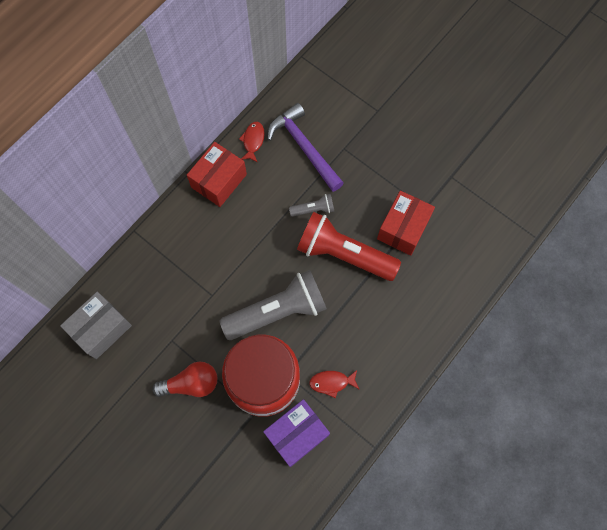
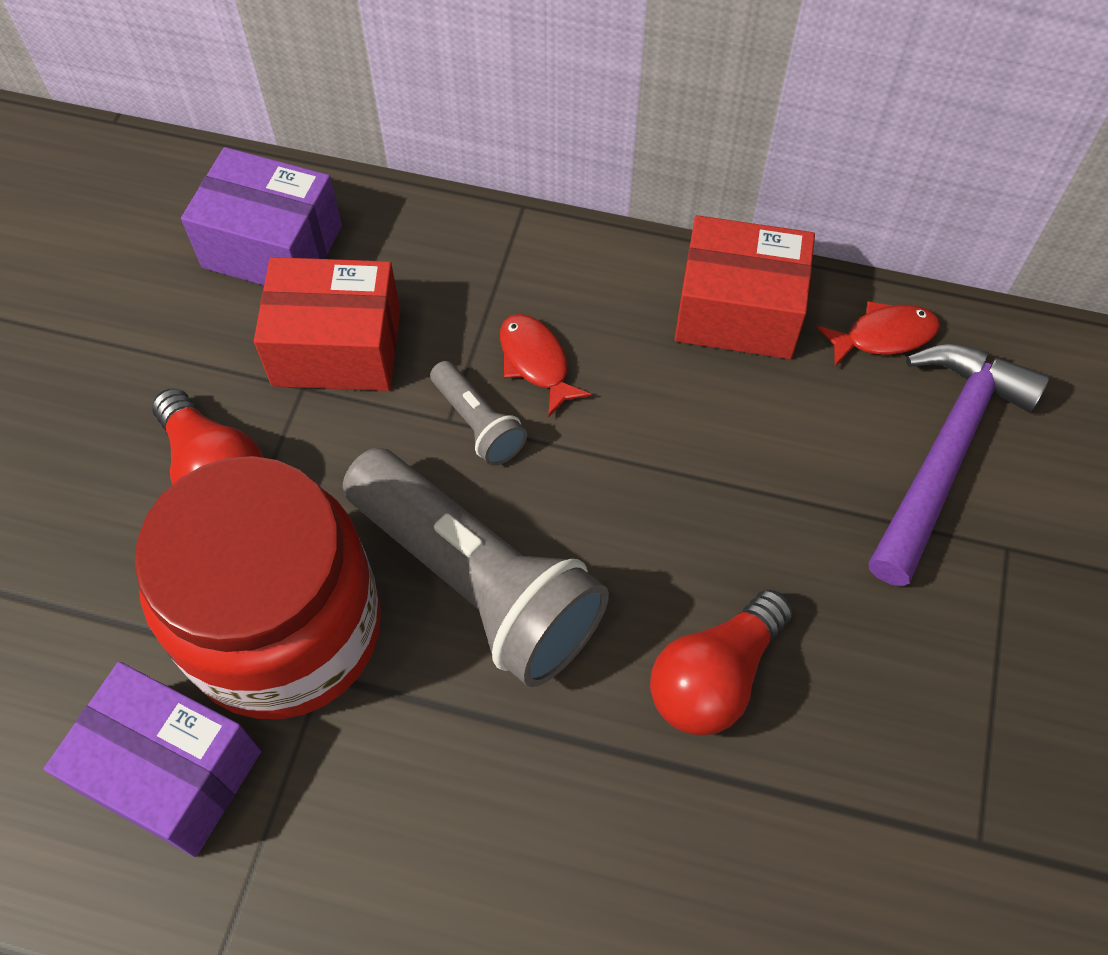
camera: 65 degrees right, 10 degrees down
(101, 329) = (272, 247): grey box -> purple box
(313, 209) = (793, 548): grey flashlight -> grey flashlight (478, 423)
(331, 382) = (344, 801): red fish -> red fish (536, 362)
(344, 254) = (714, 677): red flashlight -> red light bulb
(403, 228) = (880, 808): red box -> red box (337, 347)

